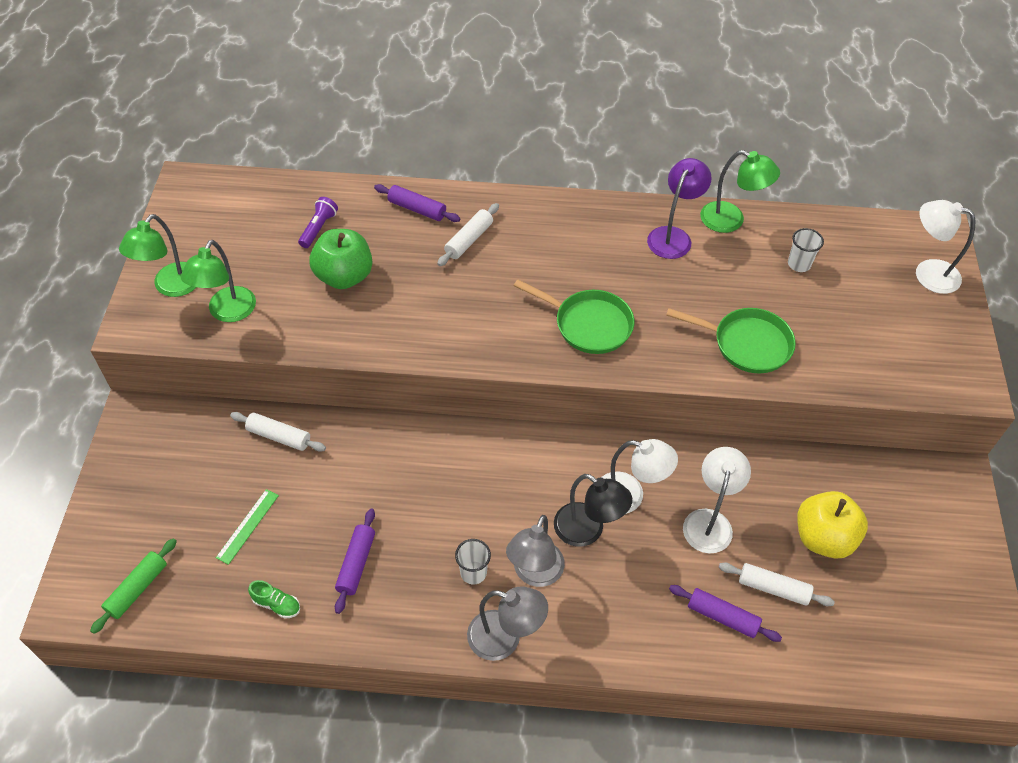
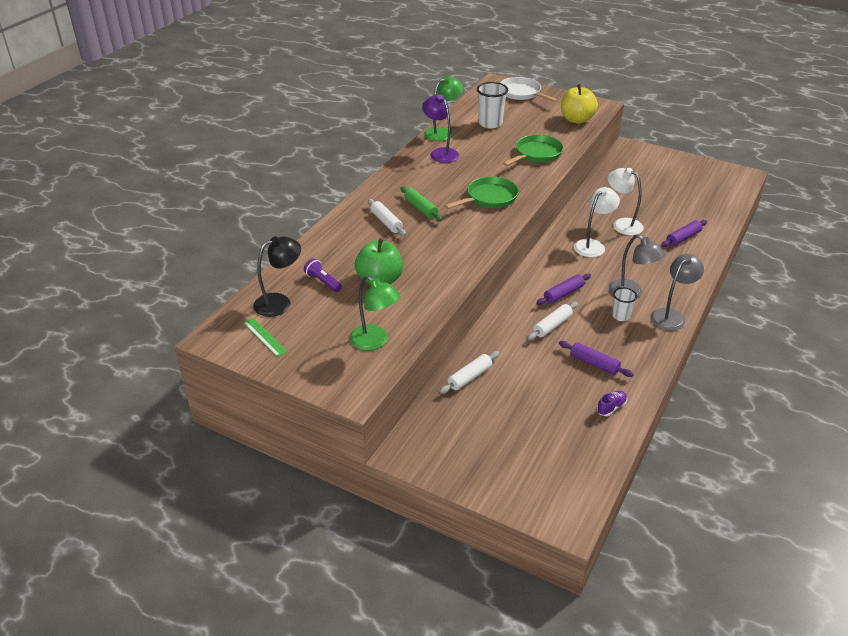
camera: 65 degrees left, 15 degrees down
(137, 589) = (570, 479): green rolling pin -> green rolling pin (420, 208)
(171, 287) = (326, 366): green lamp -> none
(248, 526) = (540, 409): green ruler -> green ruler (264, 337)
(277, 604) = (611, 407): green shoe -> purple shoe
(417, 209) = (340, 236): purple rolling pin -> purple rolling pin (563, 294)
(587, 531) = (610, 266): black lamp -> black lamp (280, 302)
(773, 588) = (672, 218): white rolling pin -> white rolling pin (552, 326)
(799, 264) = (490, 123): white cup -> white cup, size x1.67
(823, 537) = (647, 194): yellow apple -> yellow apple (576, 119)
(927, 273) = (522, 93): white lamp -> white pan

